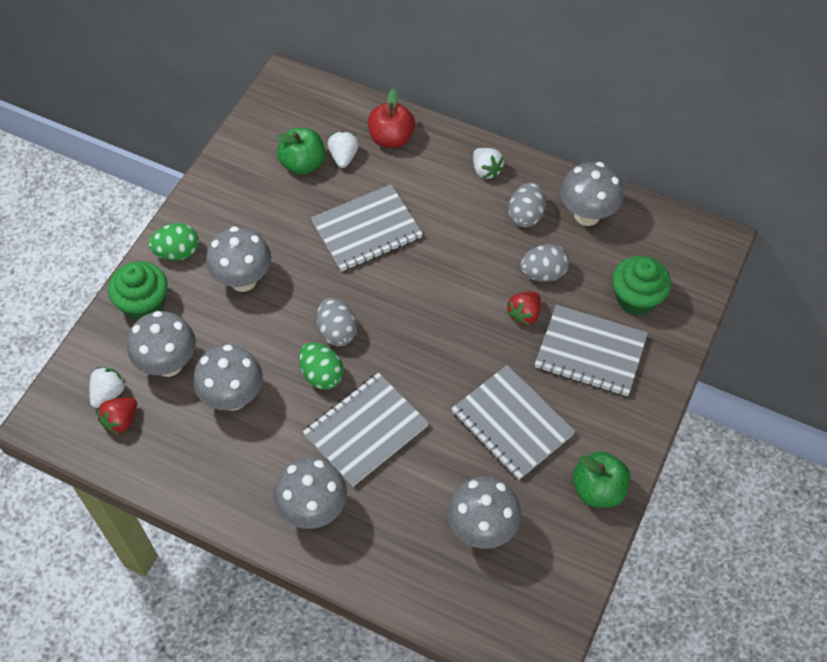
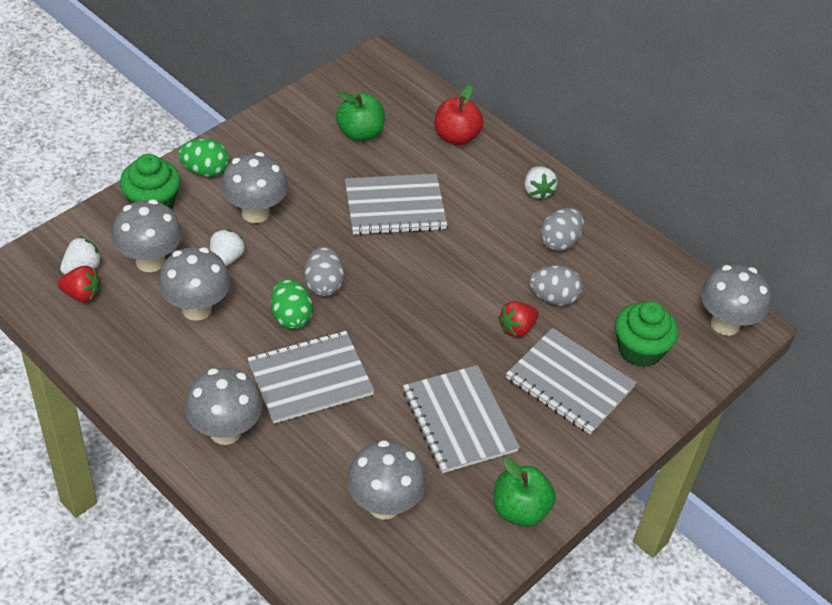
camera: 15 degrees right, 10 degrees down
(121, 421) = (82, 294): red strawberry -> red strawberry turned 135 degrees counterclockwise
(343, 157) = (402, 139): white strawberry -> white strawberry (226, 259)
(587, 215) = (622, 260): grey mushroom -> grey mushroom (725, 324)

